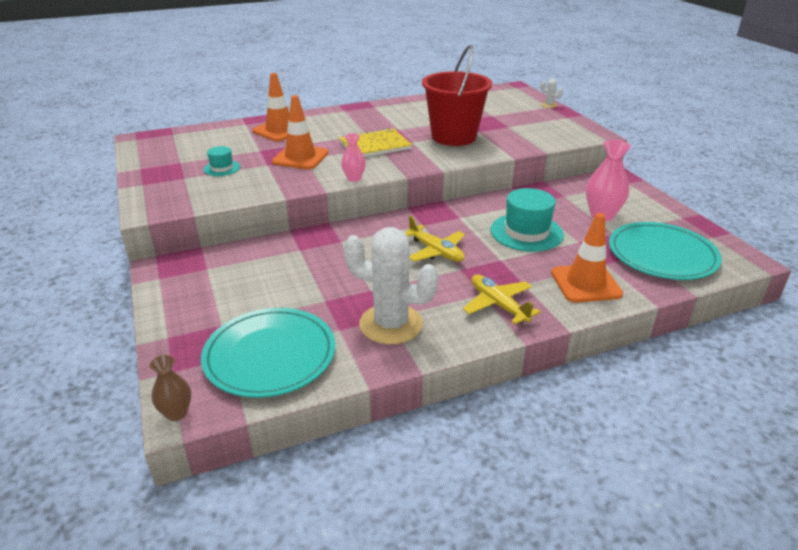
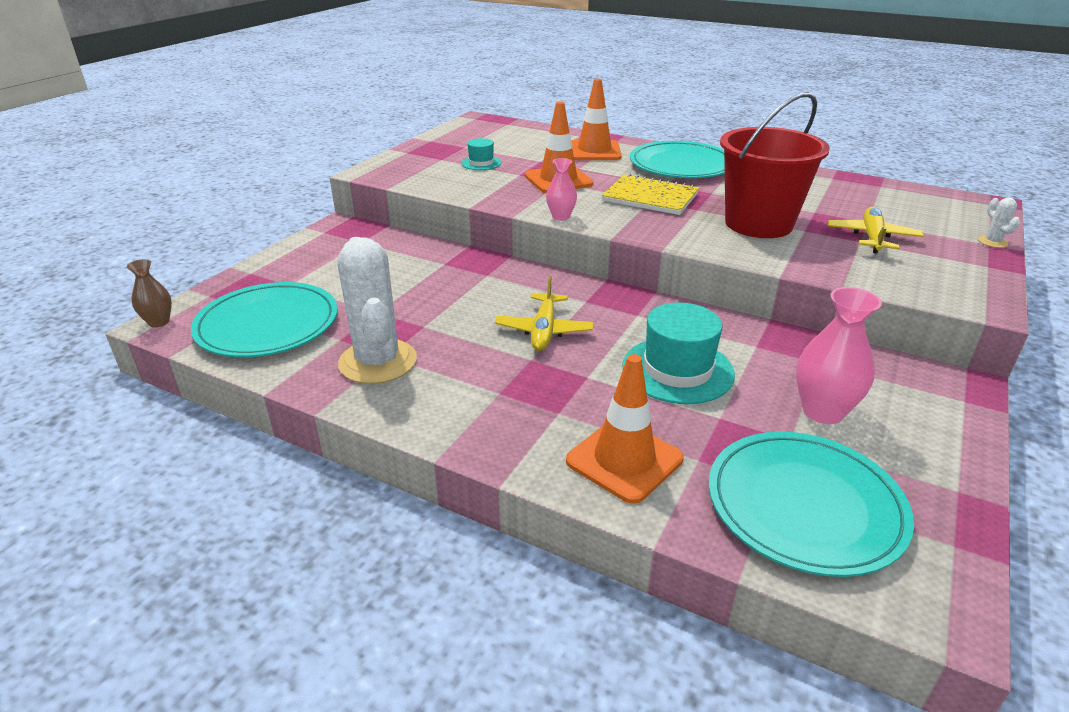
camera: 50 degrees right, 0 degrees up
(349, 120) = (681, 165): none -> turquoise plate
(498, 305) = (491, 411): yellow plane -> yellow plane (871, 237)

